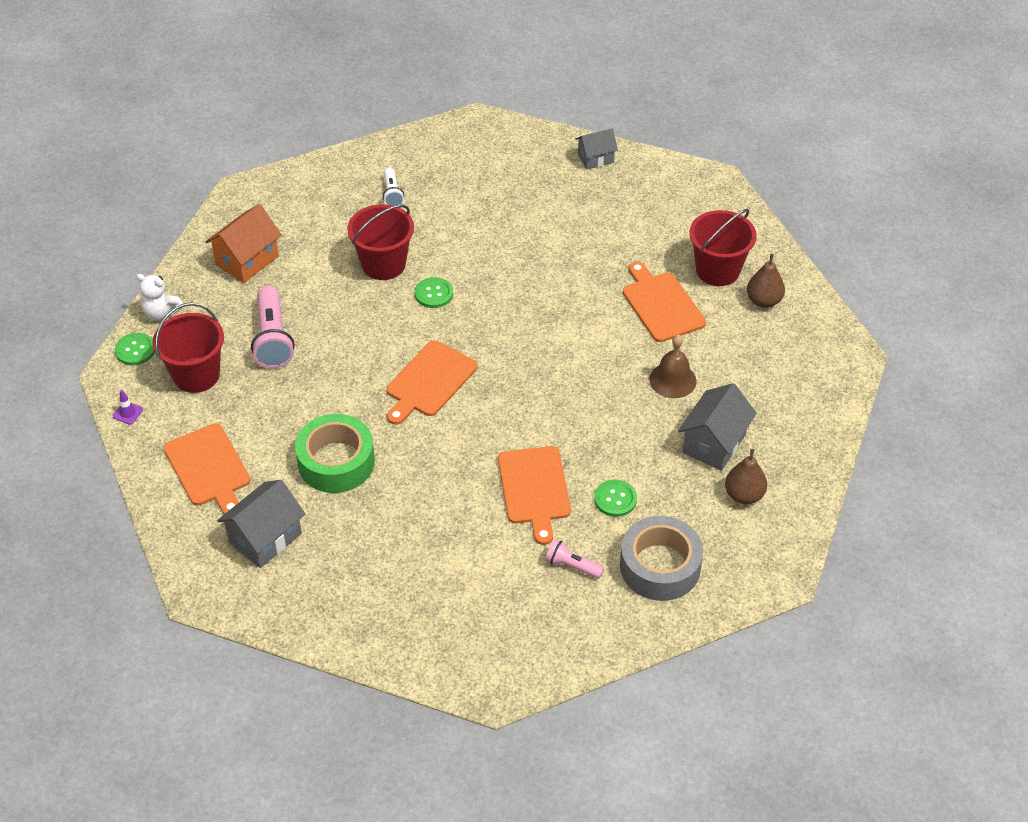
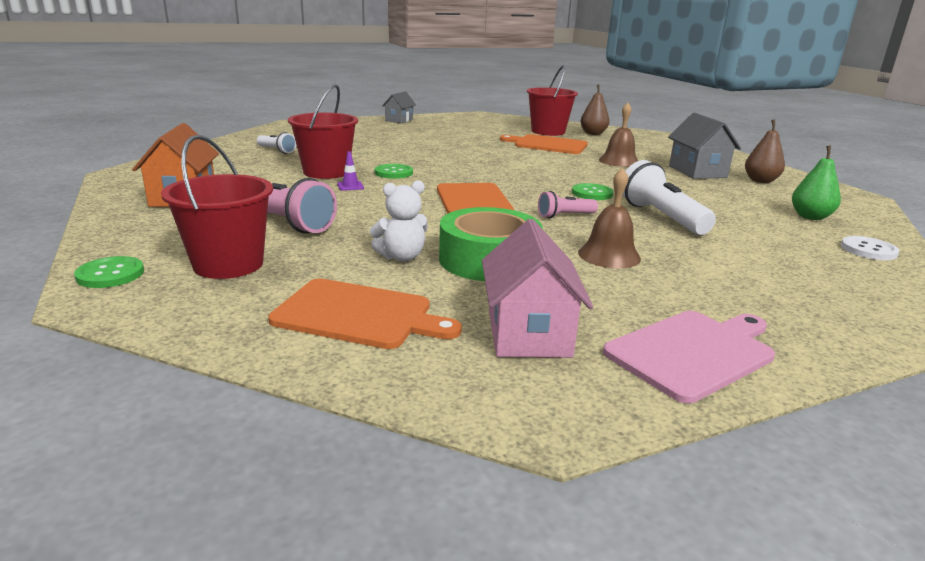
camera: 45 degrees left, 25 degrees down
(127, 413) = (166, 318): purple traffic cone -> purple traffic cone (350, 186)
(161, 313) = (115, 244): white teddy bear -> white teddy bear (401, 257)
(265, 538) = (528, 333): grey house -> pink house
(319, 607) = (693, 352): none -> pink cutting board
(415, 506) = (609, 255): none -> brown bell
(534, 489) = (661, 217): orange cutting board -> white flashlight
(572, 566) = (775, 237): pink flashlight -> pink flashlight (565, 216)
(609, 624) = (868, 250): none -> white button
(615, 499) = (713, 204): green button -> green button (592, 193)
(660, 566) = (810, 217): grey tape -> green pear

